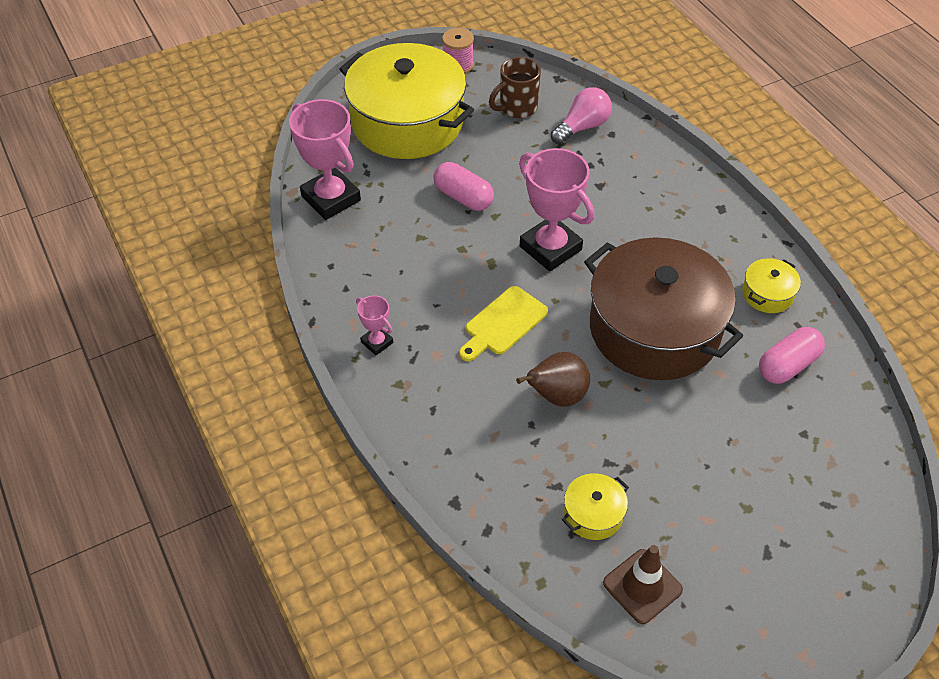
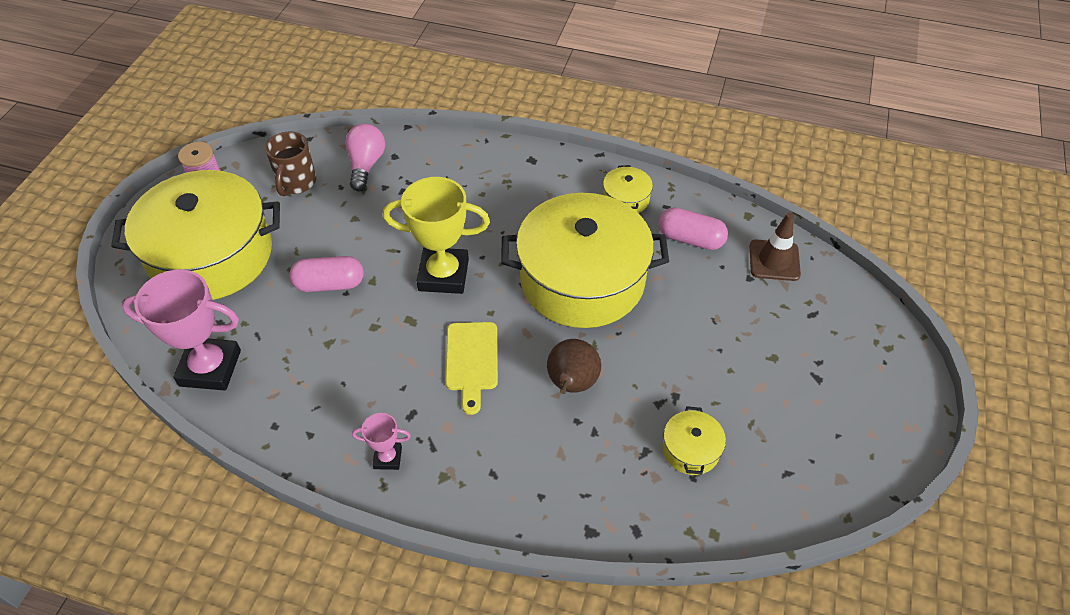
camera: 45 degrees left, 0 degrees up
(550, 248) = (443, 275): pink trophy -> yellow trophy
(642, 586) = (776, 472): brown traffic cone -> brown traffic cone (774, 260)
(654, 329) = (582, 280): brown pot -> yellow pot
(787, 365) = (690, 239): pink capsule -> pink capsule turned 75 degrees counterclockwise

